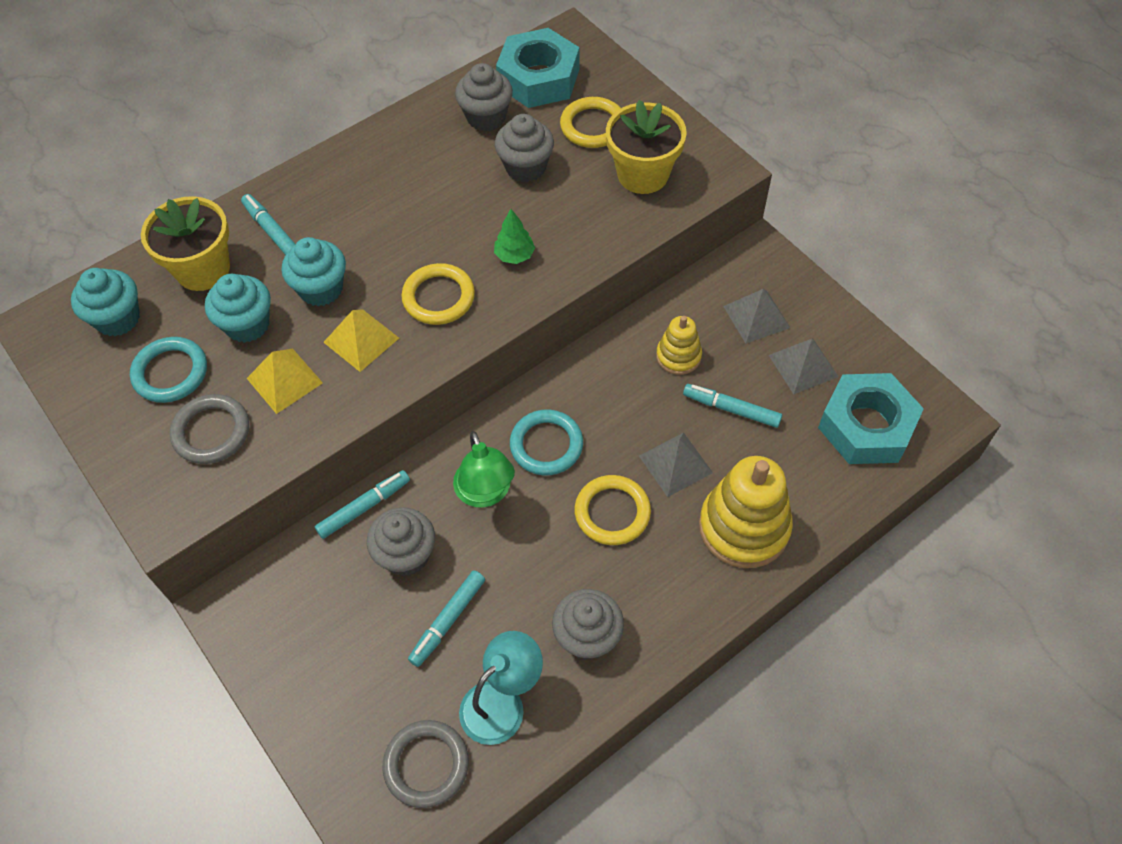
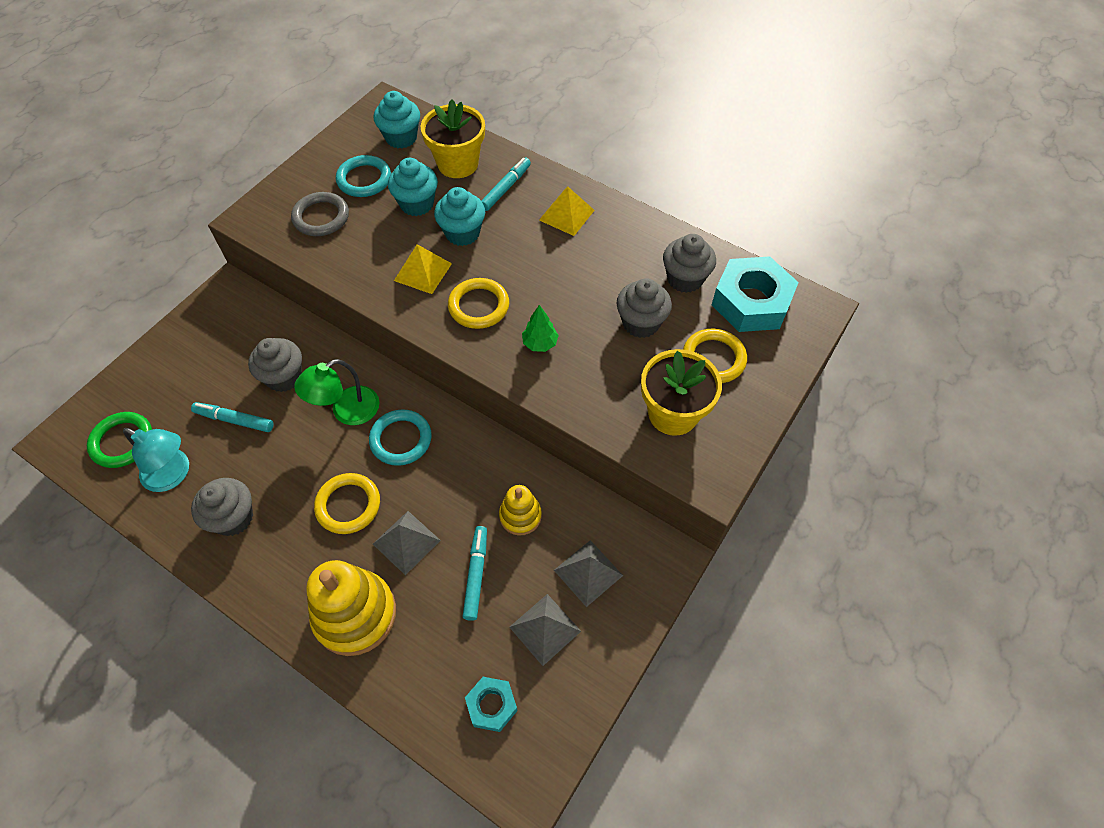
camera: 70 degrees right, 0 degrees up
(284, 380) = (374, 240): yellow pyramid -> yellow pyramid (566, 215)
(364, 507) = (318, 339): turquoise marker -> none
(426, 765) = (122, 442): grey ring -> green ring
(866, 426) = (491, 705): turquoise nut -> turquoise nut, size x0.53

